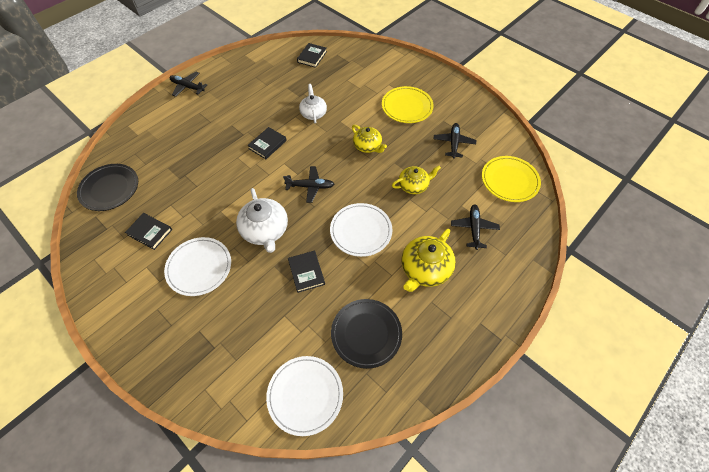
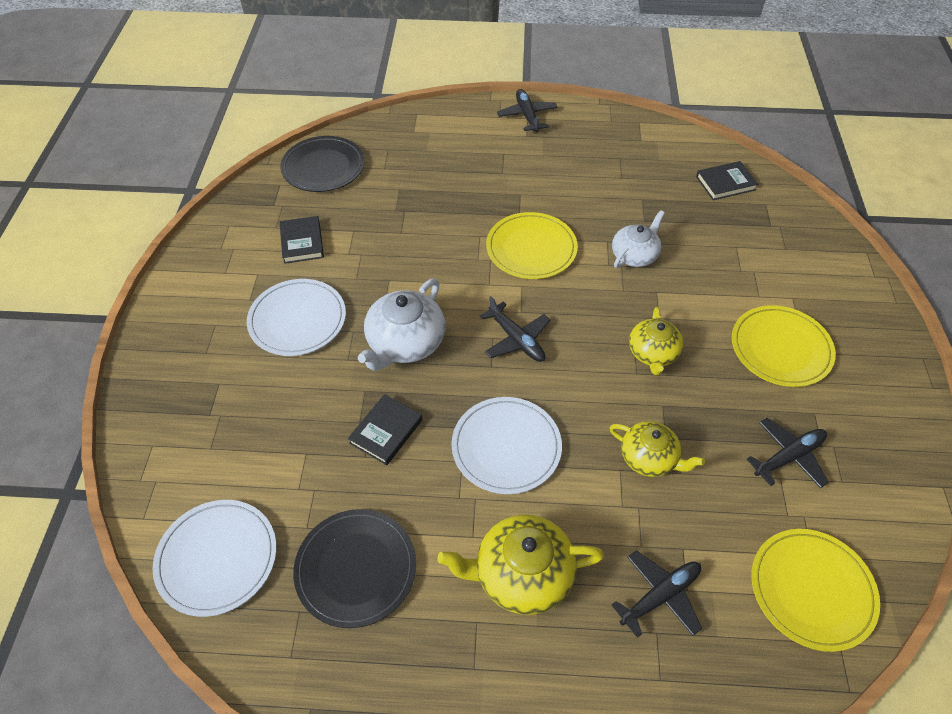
camera: 50 degrees right, 5 degrees down
(267, 144) = (531, 248): black book -> yellow plate

